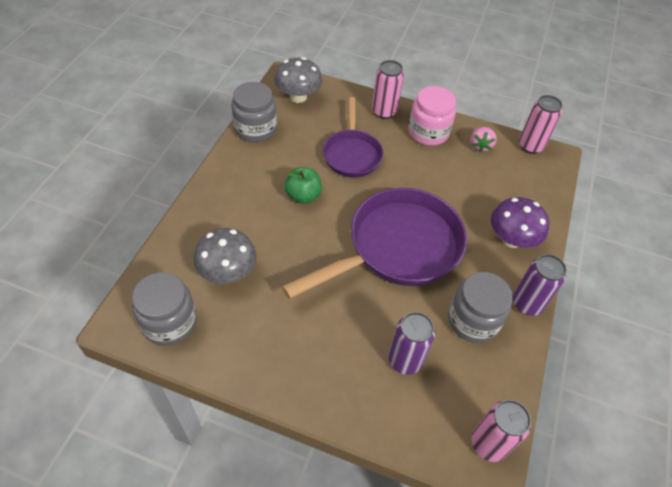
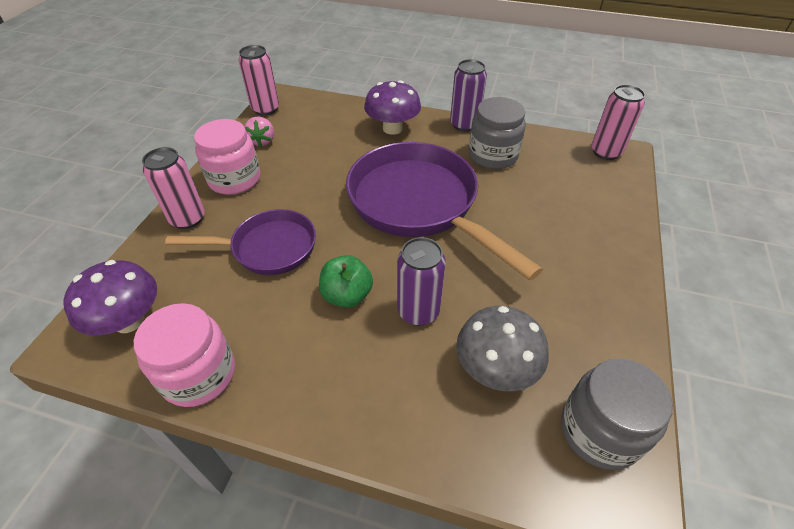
camera: 90 degrees left, 5 degrees down
(255, 129) = (199, 374): grey jar -> pink jar
(298, 97) = (129, 321): grey mushroom -> purple mushroom
(405, 360) = (553, 198): purple can -> purple can (418, 311)
(480, 146) = (262, 141): pink strawberry -> pink strawberry turned 75 degrees clockwise

